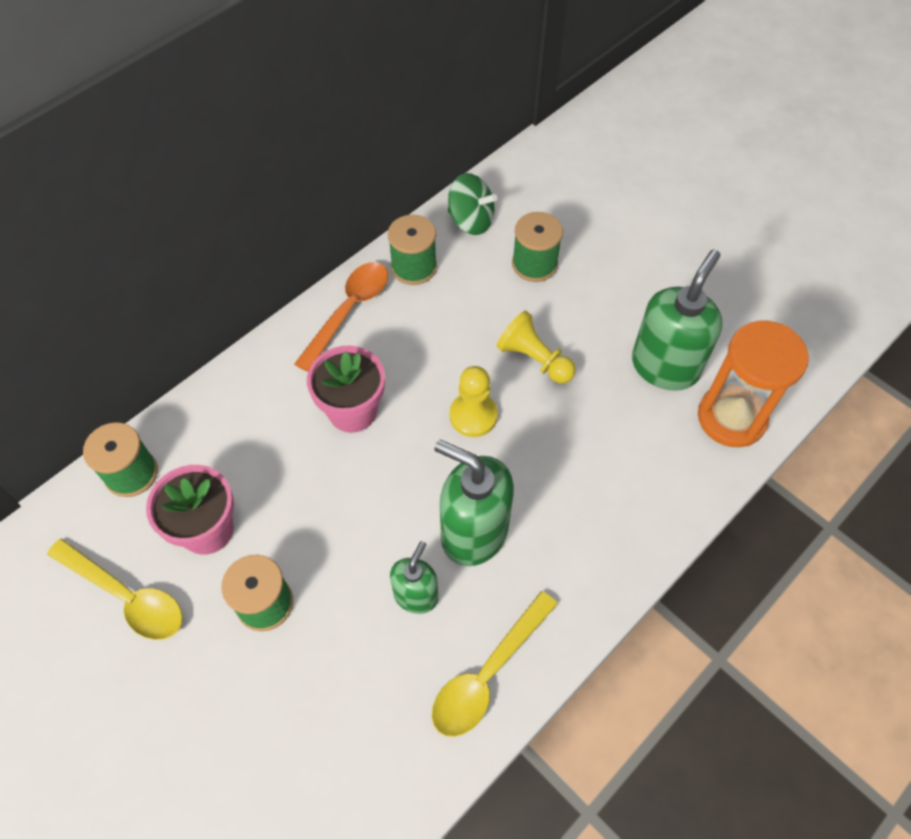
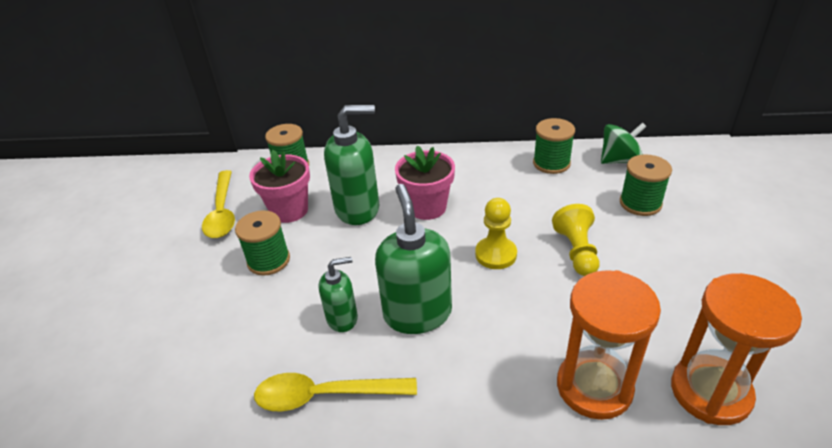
camera: 50 degrees right, 20 degrees down
(349, 311) = (485, 163): orange spoon -> none
(471, 221) = (619, 160): green spinning top -> green spinning top turned 90 degrees counterclockwise
(663, 480) = (594, 387): none -> orange hourglass
(665, 366) = (683, 319): green soap dispenser -> green soap dispenser (358, 209)

